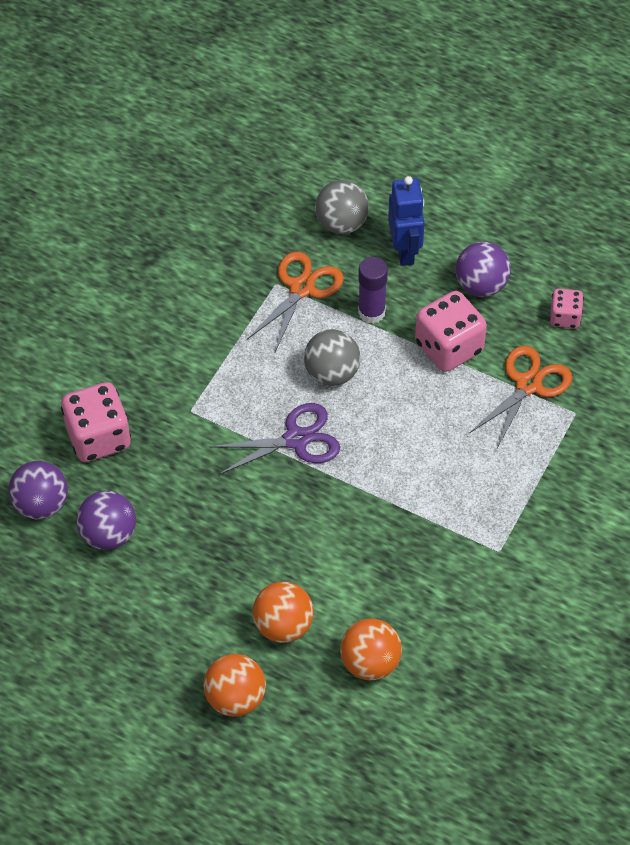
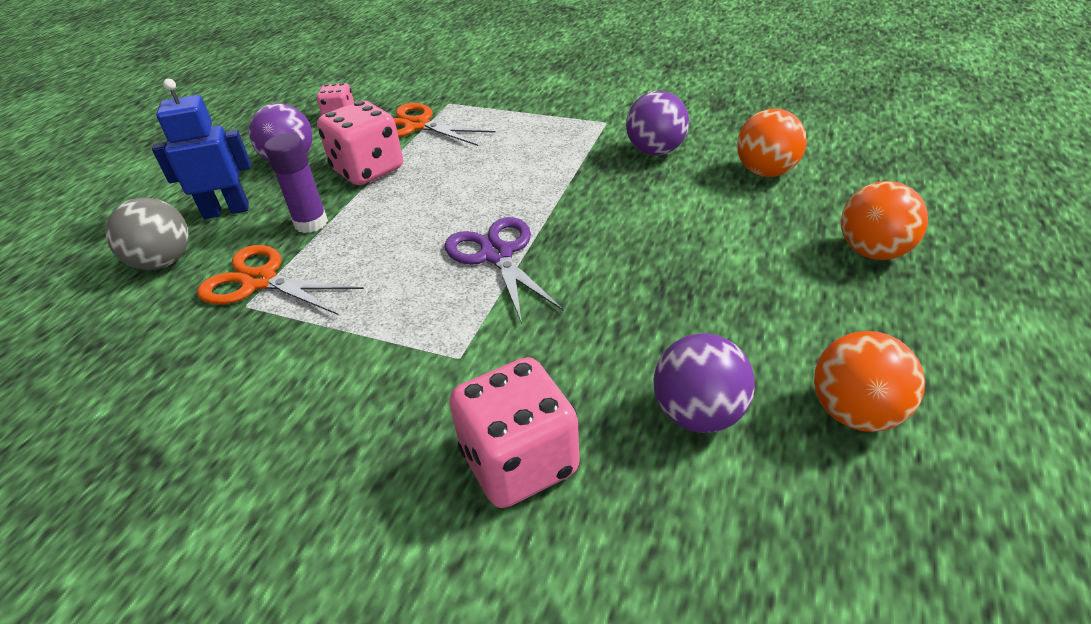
camera: 95 degrees left, 15 degrees down
(41, 504) = (674, 522): purple ball -> purple ball (655, 151)
(283, 626) = (756, 230): orange ball -> orange ball (855, 412)
(332, 373) = (398, 240): grey ball -> none

